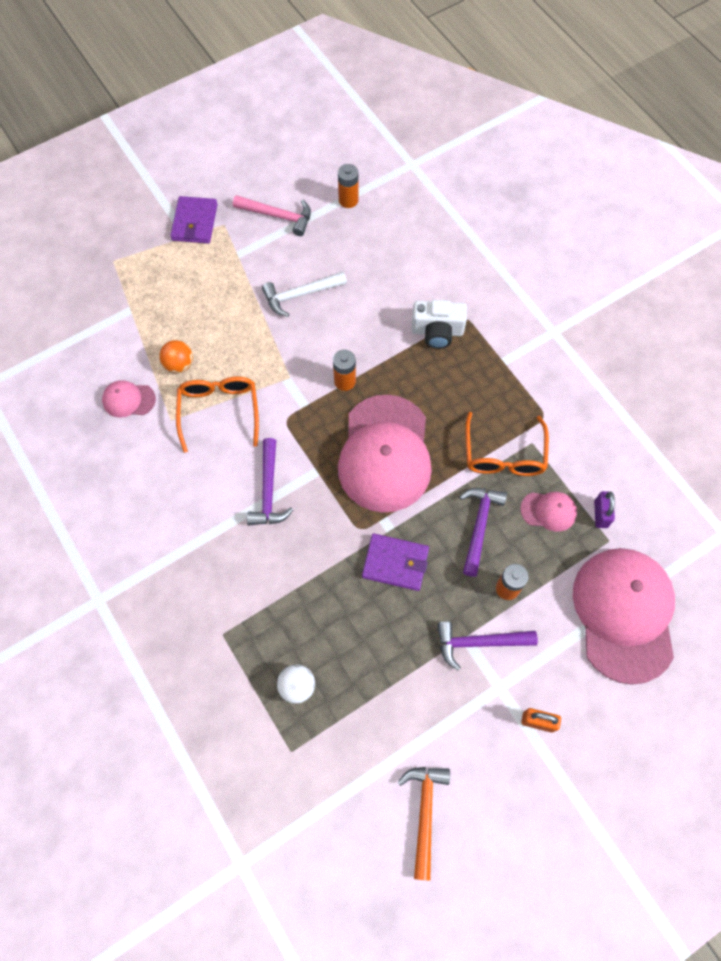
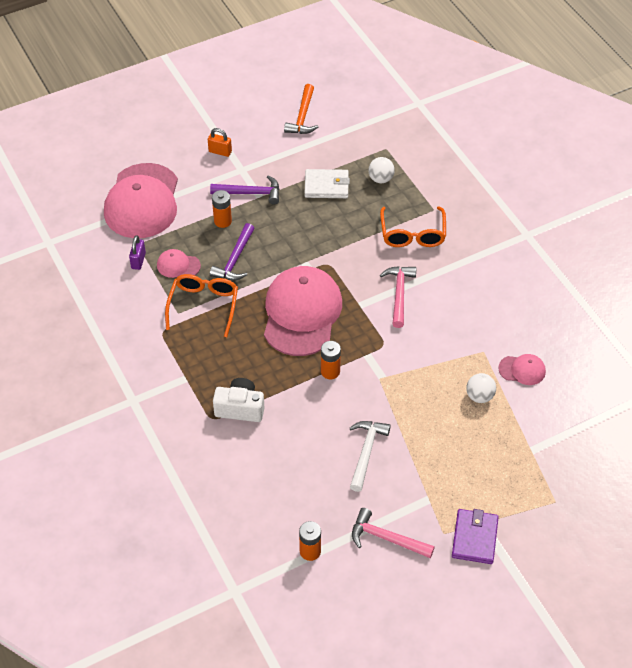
camera: 175 degrees left, 15 degrees down
(179, 364) = (479, 396): orange ball -> white ball
(219, 411) = (441, 355): orange glasses -> orange glasses (412, 234)
(268, 490) = (399, 294): purple hammer -> pink hammer
(300, 294) = (366, 452): white hammer -> white hammer turned 60 degrees counterclockwise
(374, 665) = (326, 186): none -> white wallet
(395, 563) = (303, 241): purple wallet -> none

